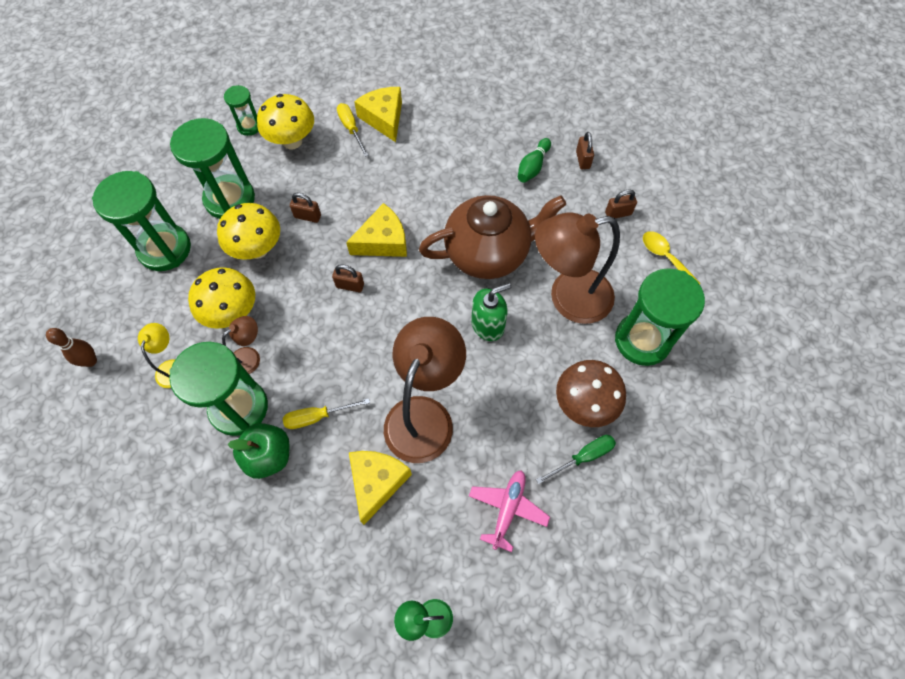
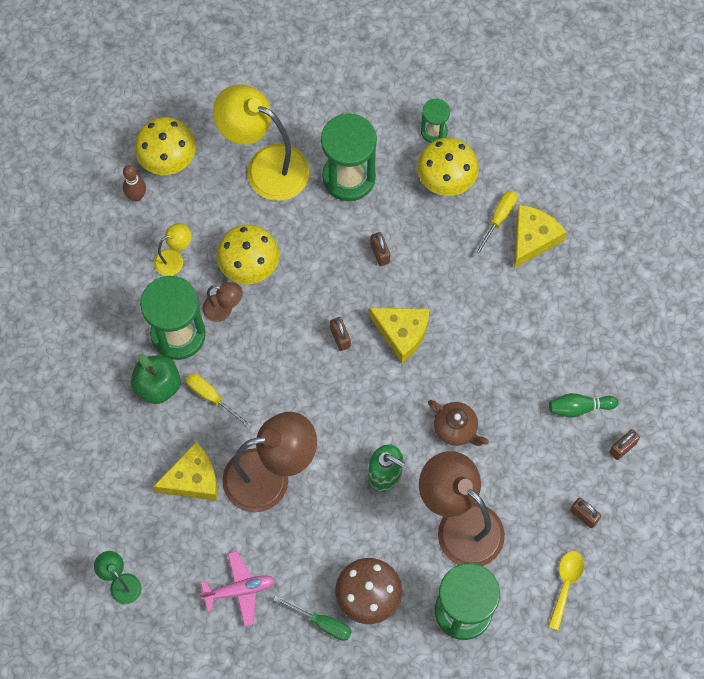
camera: 55 degrees right, 5 degrees up
(165, 249) = (265, 167): green hourglass -> yellow lamp
(257, 249) = (319, 238): yellow mushroom -> yellow mushroom (168, 160)
(488, 253) = (456, 429): brown teapot -> brown teapot, size x0.49

